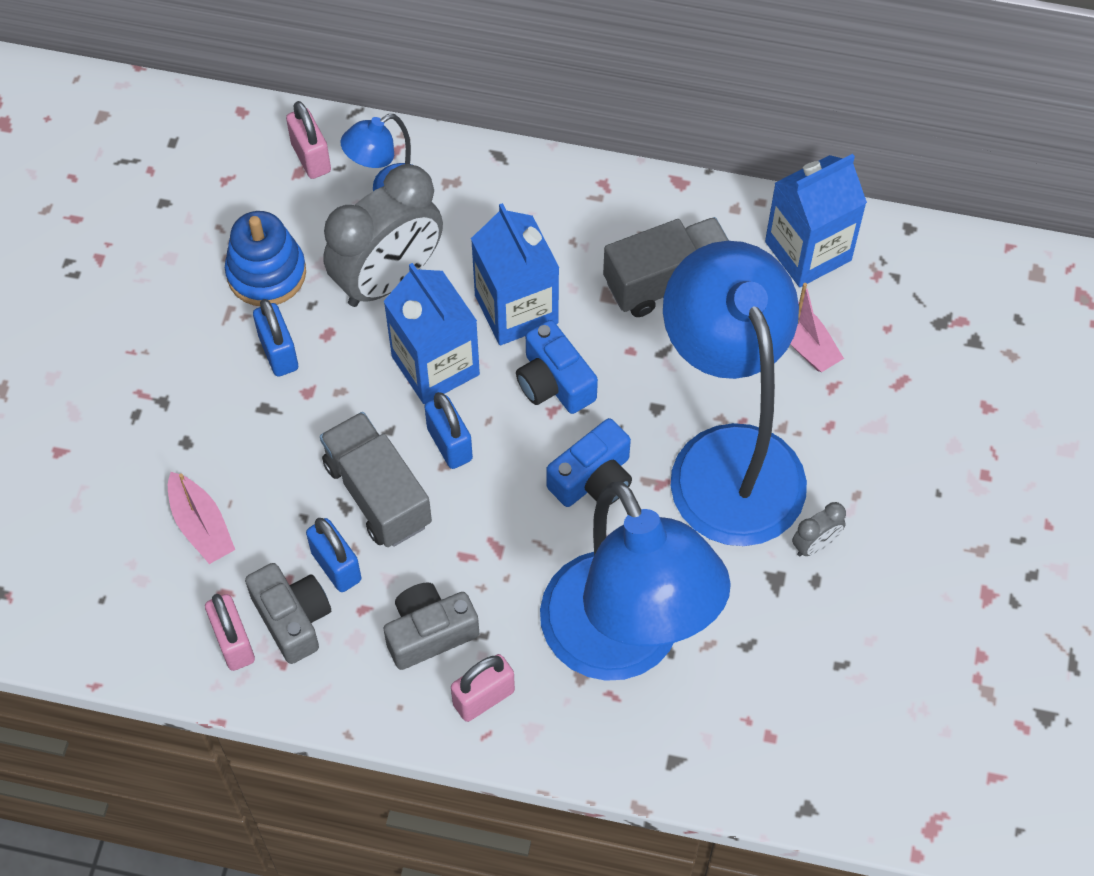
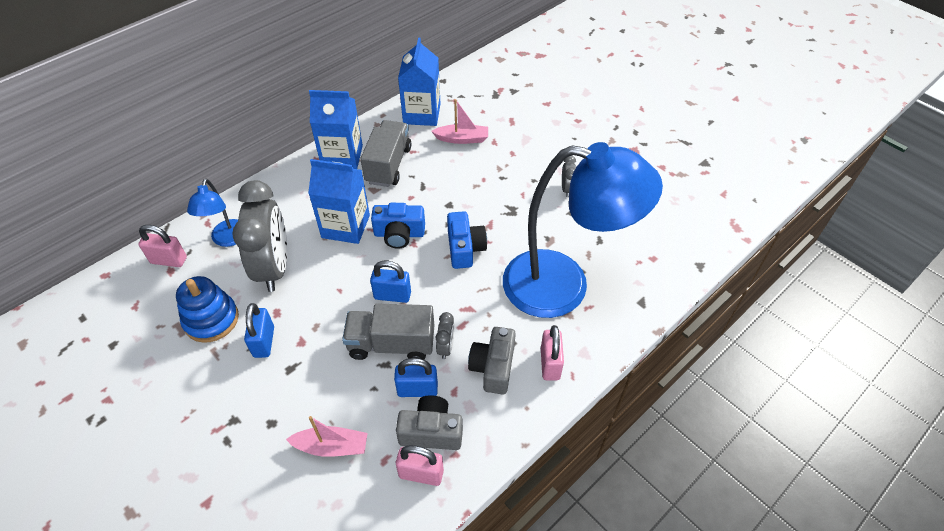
camera: 55 degrees left, 10 degrees down
(278, 353) = (264, 342): blue padlock -> blue padlock turned 75 degrees clockwise
(418, 559) = (446, 347): none -> grey clock
(435, 365) = (343, 276): blue carton -> blue carton (342, 156)
(727, 458) = (498, 194): blue lamp -> none

